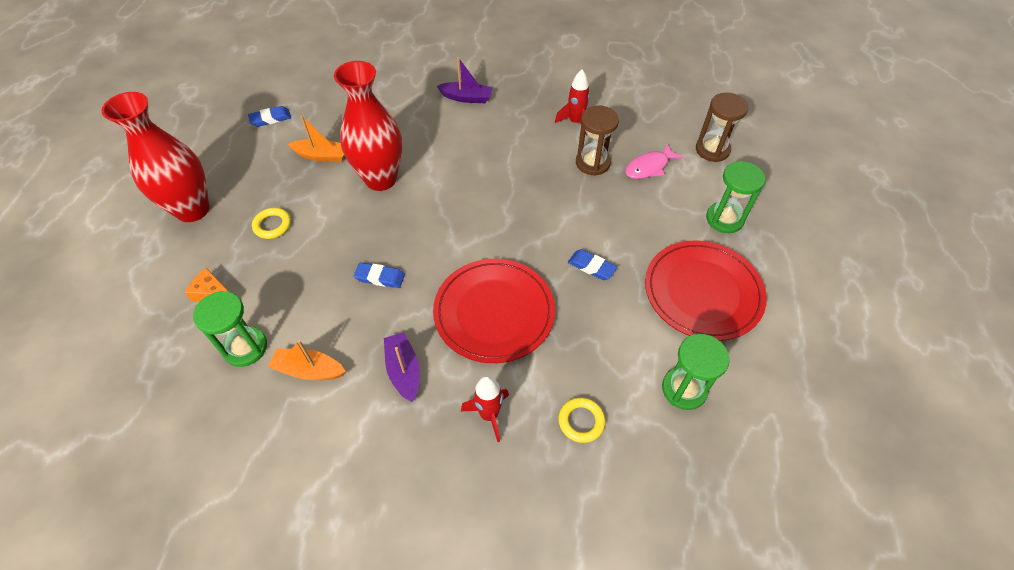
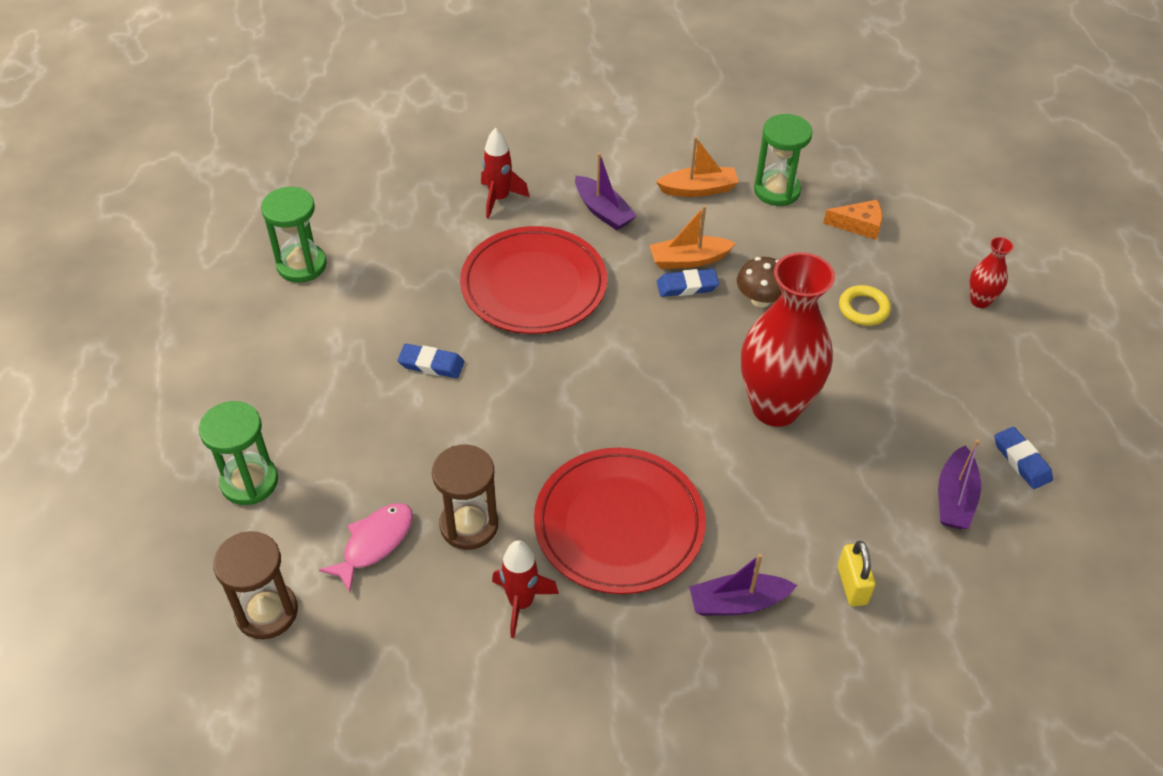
camera: 160 degrees right, 5 degrees down
(192, 209) = (980, 301): red vase -> red vase, size x0.44
(270, 119) = (1021, 460): blue eraser -> blue eraser turned 75 degrees counterclockwise
(321, 156) = (887, 420): orange boat -> orange boat (689, 260)
(323, 112) = (954, 498): none -> purple boat
(335, 251) = (761, 299): none -> brown mushroom
(406, 91) = (852, 585): none -> yellow padlock
(581, 421) = (406, 215): yellow ring -> none
(703, 292) = (282, 370): red plate -> red plate (619, 524)

